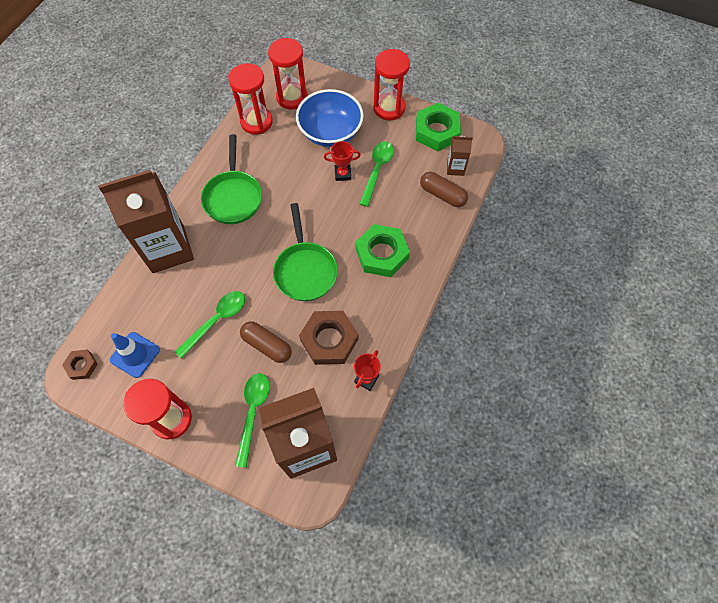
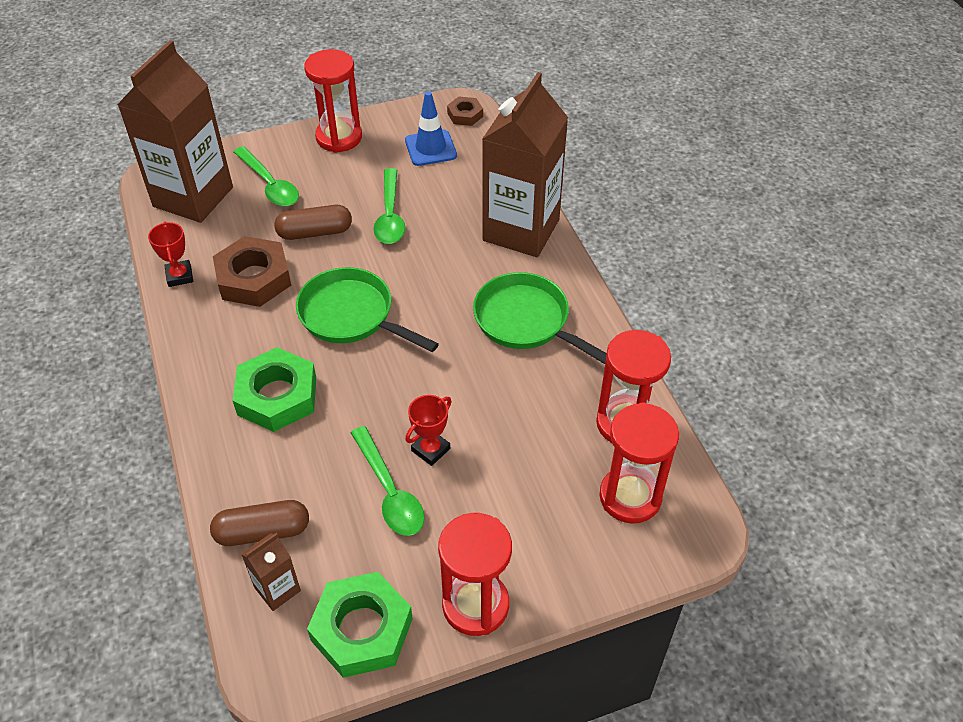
camera: 135 degrees right, 15 degrees down
(330, 132) = (514, 491): blue bowl -> none

